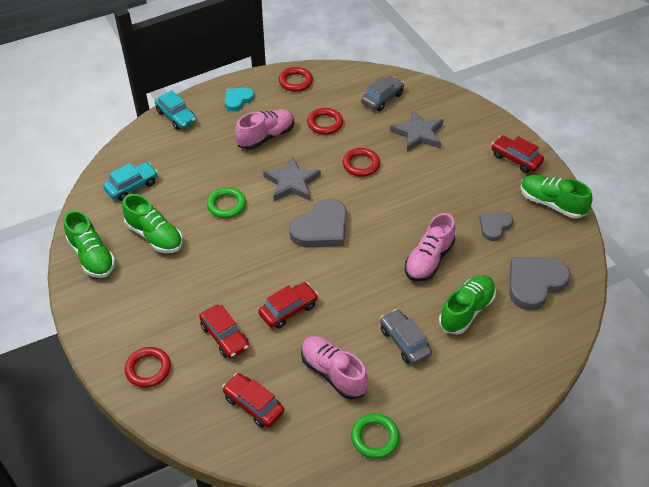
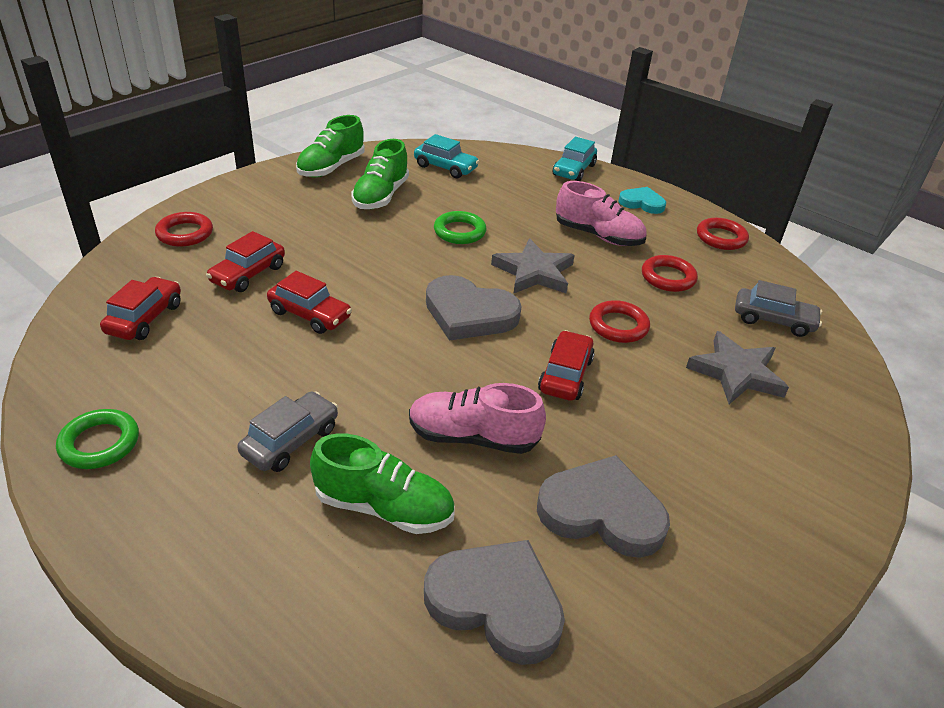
camera: 65 degrees right, 10 degrees down
(333, 373) = (211, 377): pink shoe -> none
(494, 226) = (602, 512): grey heart -> grey heart, size x1.70
(515, 159) = (795, 514): red car -> red car (565, 375)
(551, 203) = (725, 596): green shoe -> none

